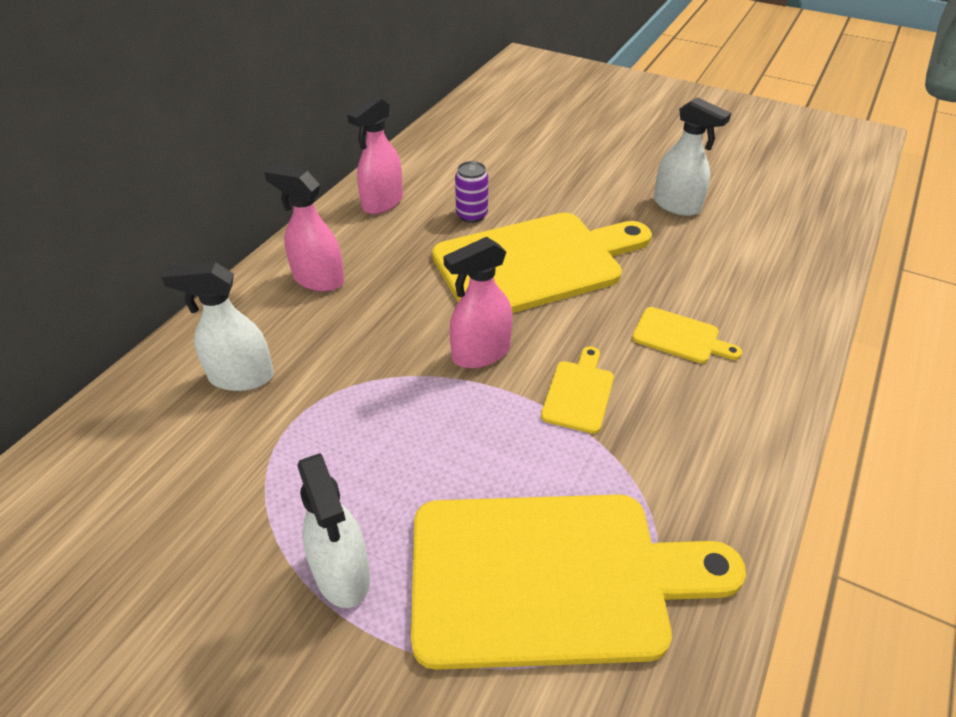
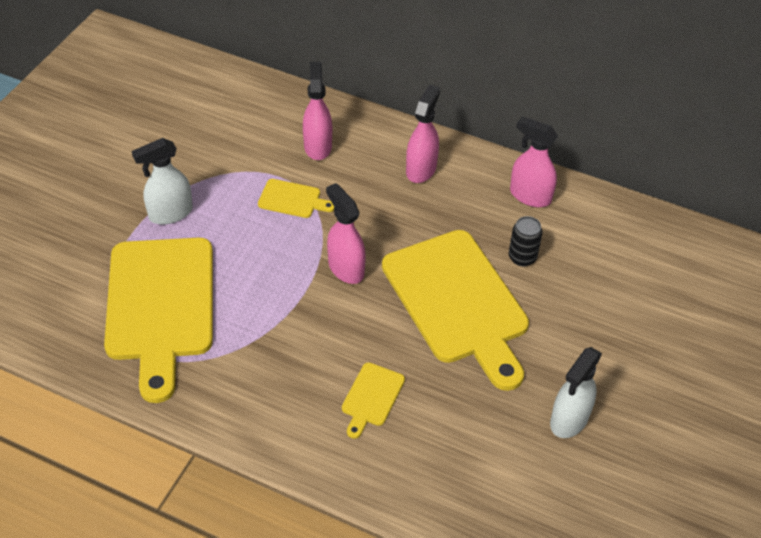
camera: 85 degrees right, 5 degrees up
(241, 377) = (318, 146): white spray bottle -> pink spray bottle
(472, 215) = (522, 257): purple can -> black can
(579, 393) = (307, 326): yellow cutting board -> yellow cutting board (292, 199)

